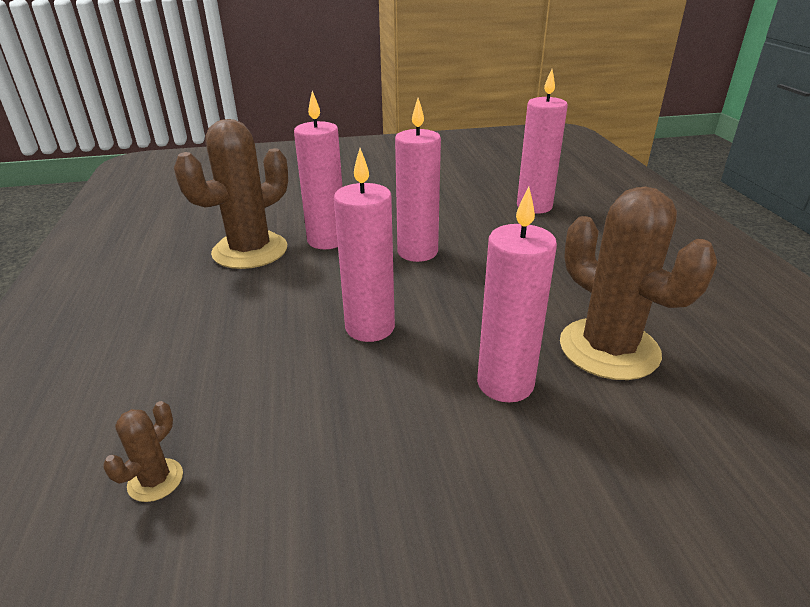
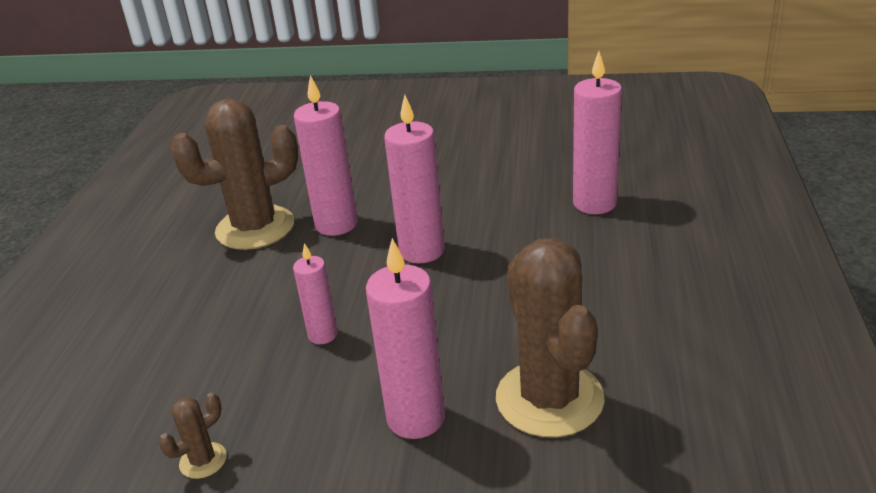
camera: 20 degrees right, 0 degrees up
(155, 480) = (75, 451): brown cactus -> brown cactus (203, 460)
(370, 327) = (323, 335): pink candle -> pink candle, size x0.58

